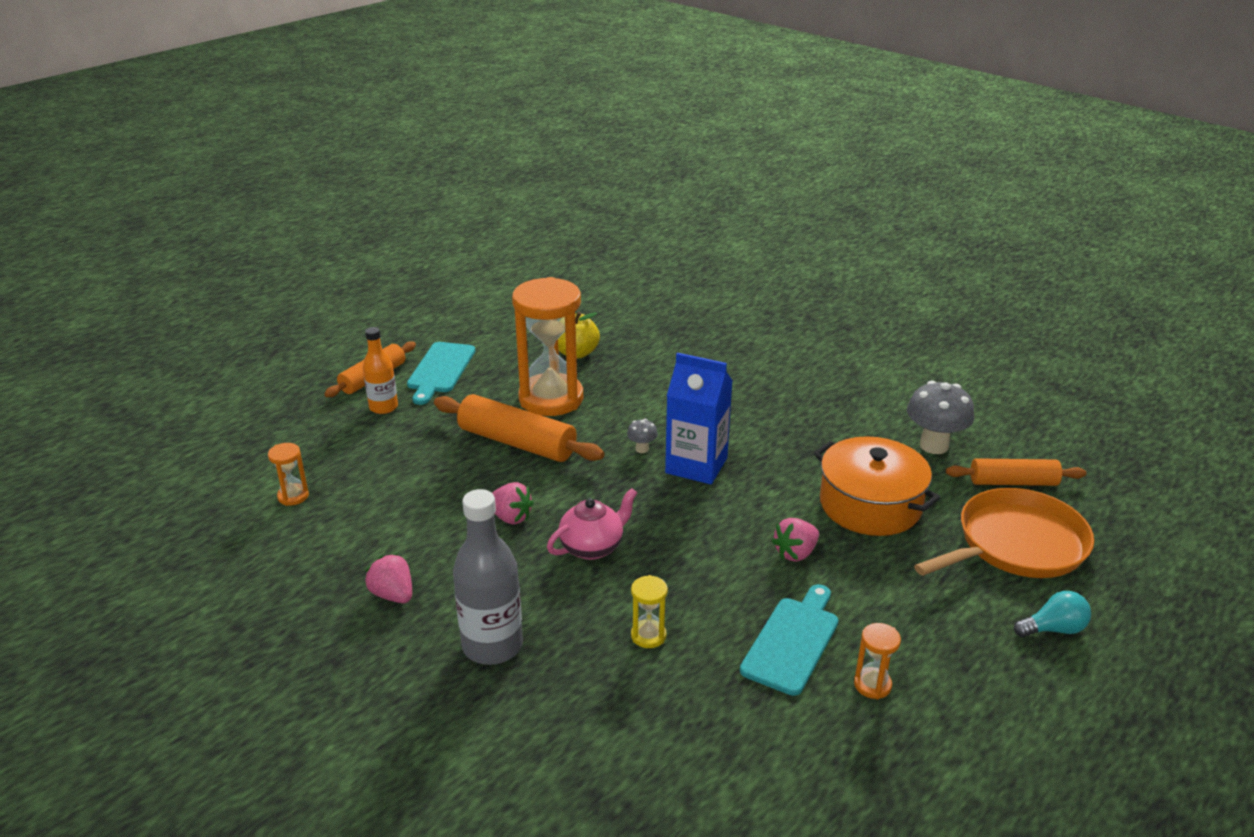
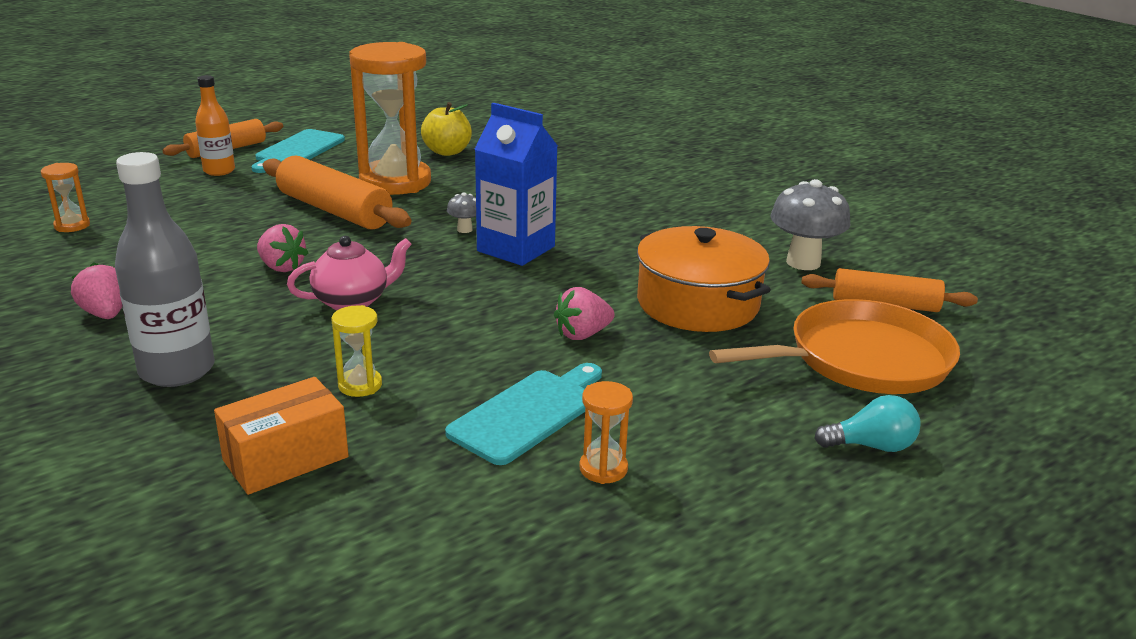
camera: 10 degrees right, 5 degrees down
(632, 718) = (286, 459): none -> orange box

